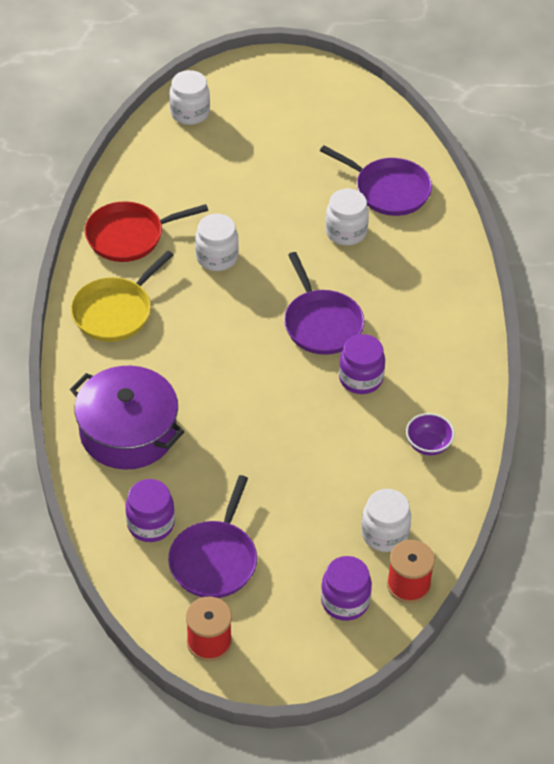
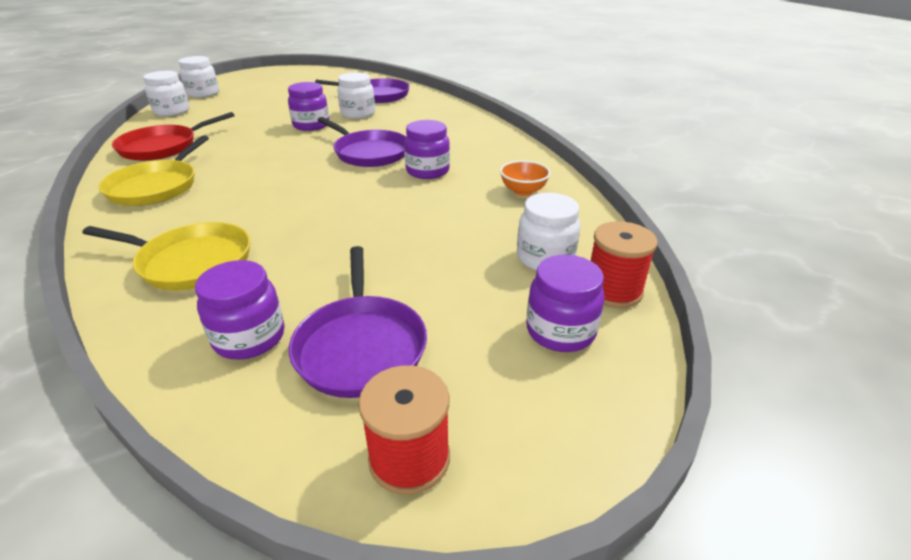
camera: 25 degrees left, 15 degrees down
(128, 432) = (191, 262): purple pot -> yellow pan
(217, 257) = (253, 142): white jar -> white jar (172, 111)
(285, 242) = (311, 125): none -> purple jar
(428, 445) = (523, 191): purple bowl -> orange bowl

